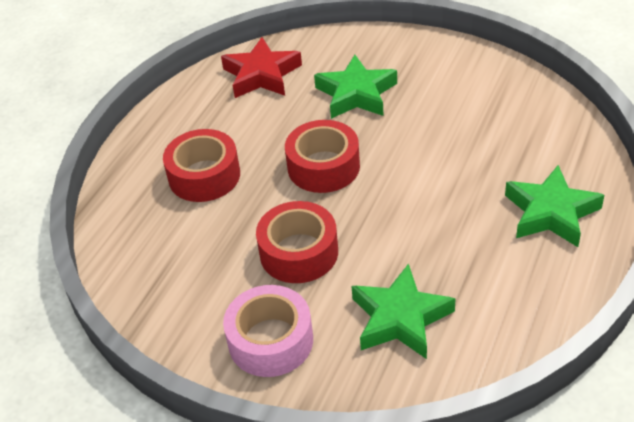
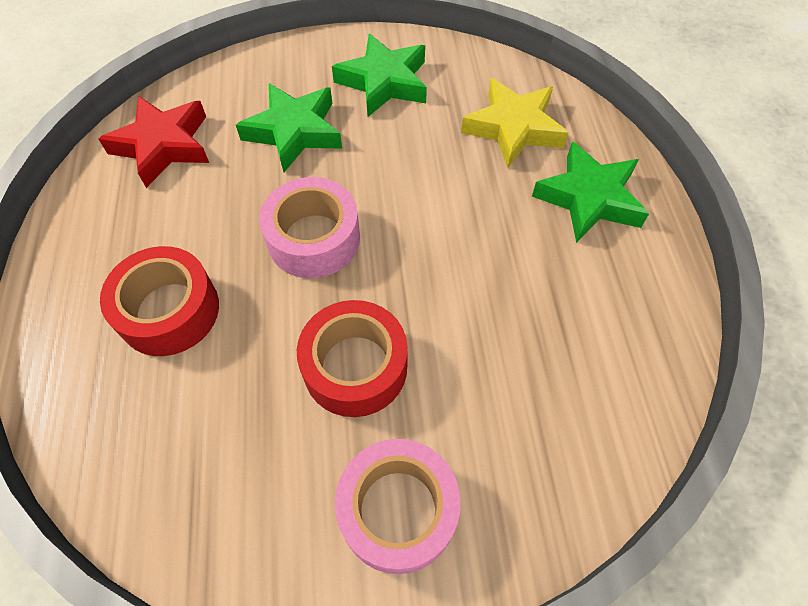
camera: 35 degrees left, 15 degrees up
(323, 167) = (314, 239): red tape -> pink tape
(400, 318) = (526, 400): green star -> green star (384, 82)
(527, 144) = (513, 128): none -> yellow star

